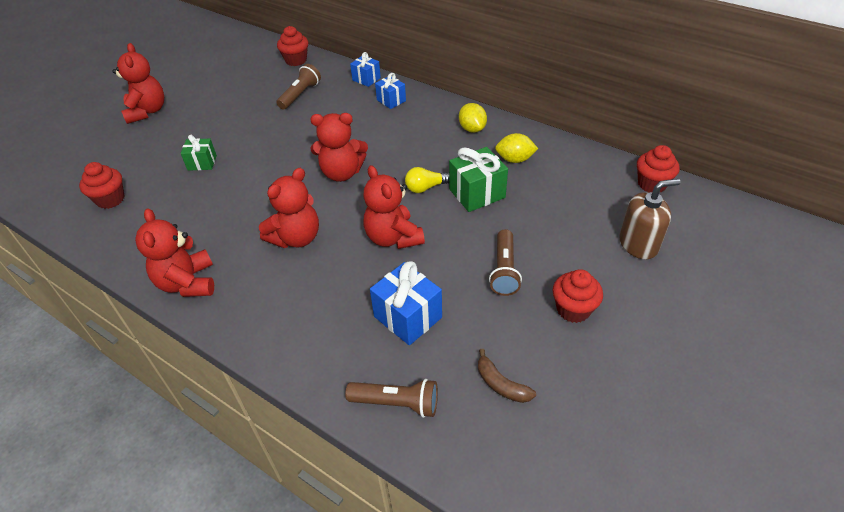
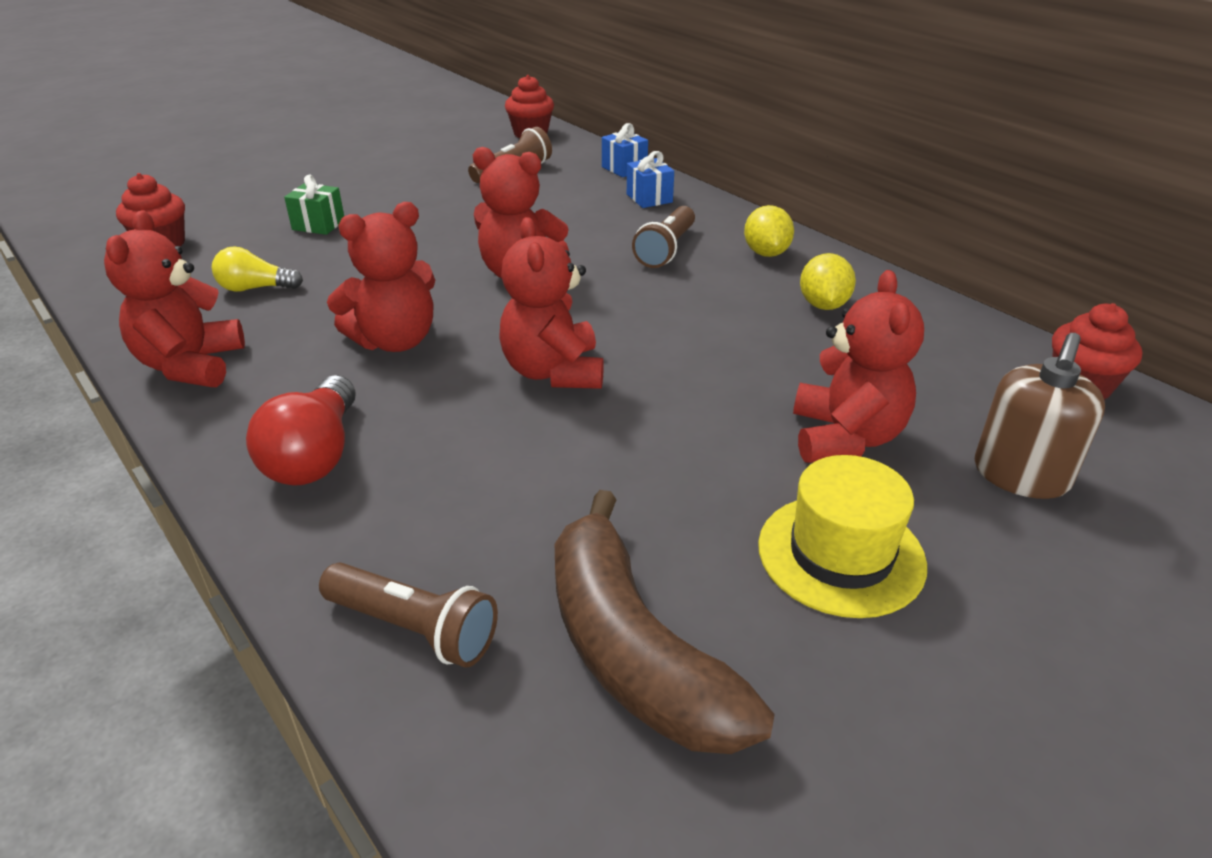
camera: 15 degrees right, 10 degrees down
(147, 111) = (285, 157): red teddy bear -> red teddy bear (845, 437)
(294, 322) = (315, 455): none -> red light bulb
(408, 317) = (513, 493): blue gift -> none
(426, 187) = (647, 315): yellow light bulb -> yellow light bulb (255, 288)
(477, 193) = (732, 339): green gift -> none
(501, 384) = (634, 650): brown banana -> brown banana, size x2.16
(504, 270) = (729, 460): brown flashlight -> brown flashlight (666, 250)
(514, 159) = (823, 305): yellow lemon -> yellow lemon turned 75 degrees clockwise
(573, 309) = (841, 554): red cupcake -> yellow hat
(638, 244) = (1020, 475): brown soap dispenser -> brown soap dispenser turned 120 degrees clockwise

